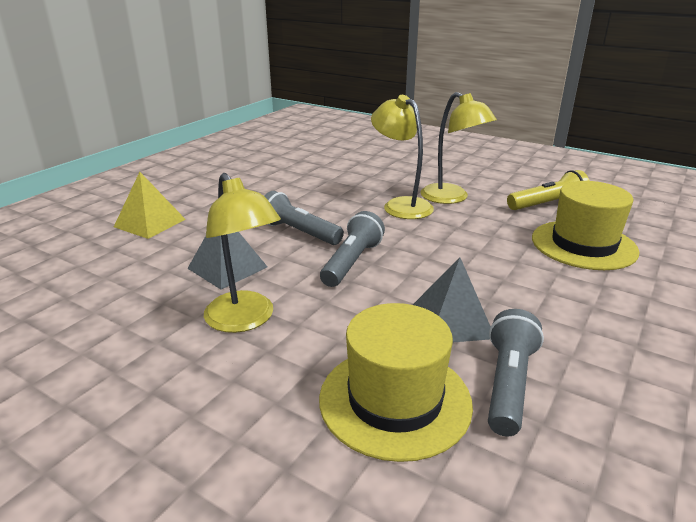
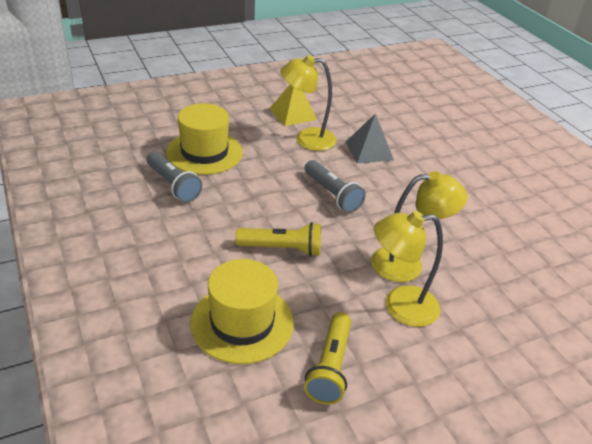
camera: 120 degrees right, 10 degrees up
(150, 223) = (460, 142): yellow pyramid -> yellow pyramid (293, 114)
(299, 232) = (396, 192): grey flashlight -> none
(452, 321) = (233, 197): grey pyramid -> none
(478, 259) = (282, 249): none -> yellow flashlight

